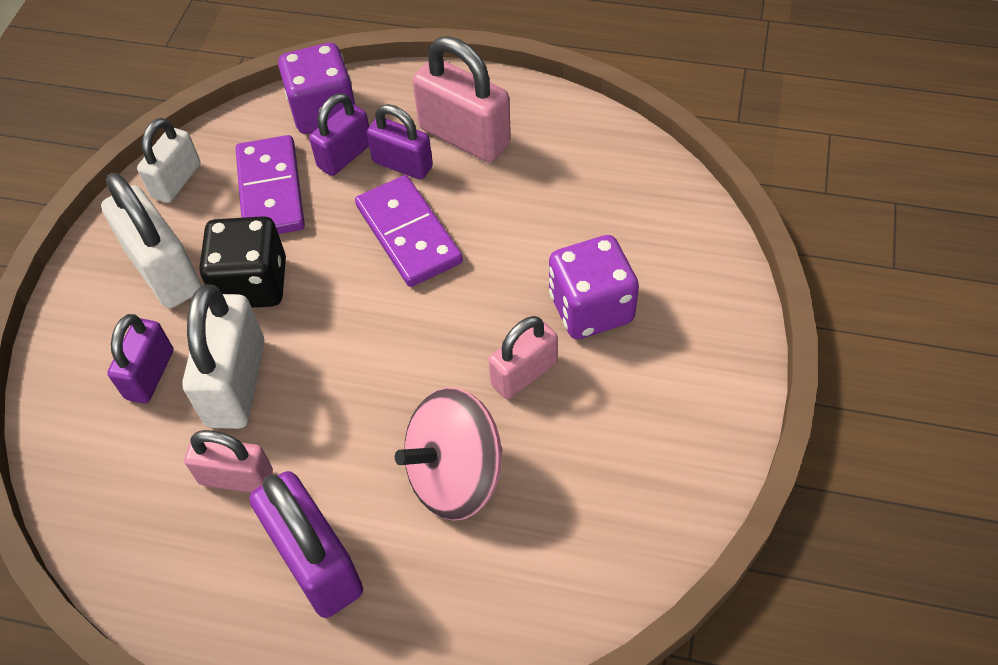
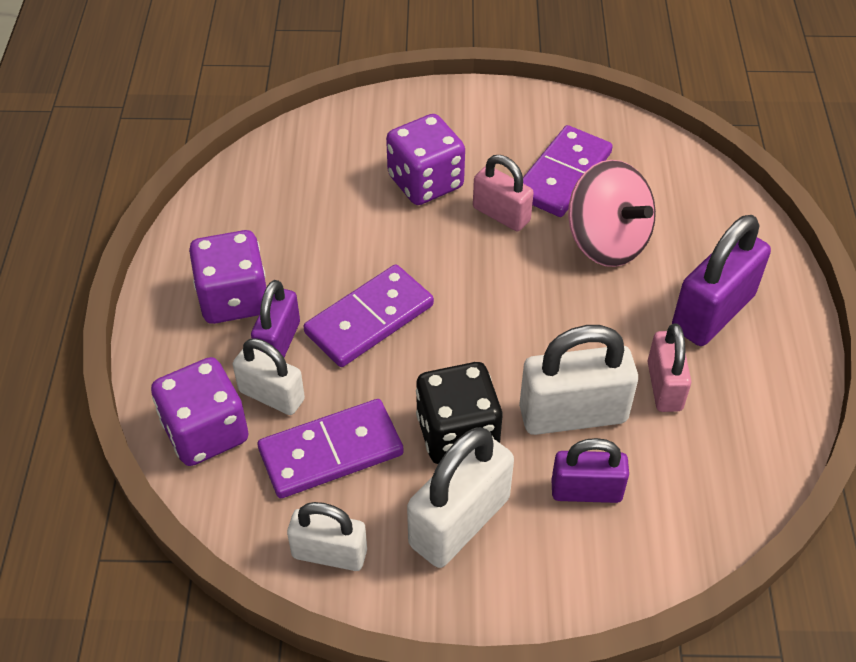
camera: 105 degrees left, 5 degrees down
(345, 155) = (271, 395): purple padlock -> white padlock
(464, 136) = (234, 299): pink padlock -> purple dice
(576, 454) = (563, 175): none -> purple domino

